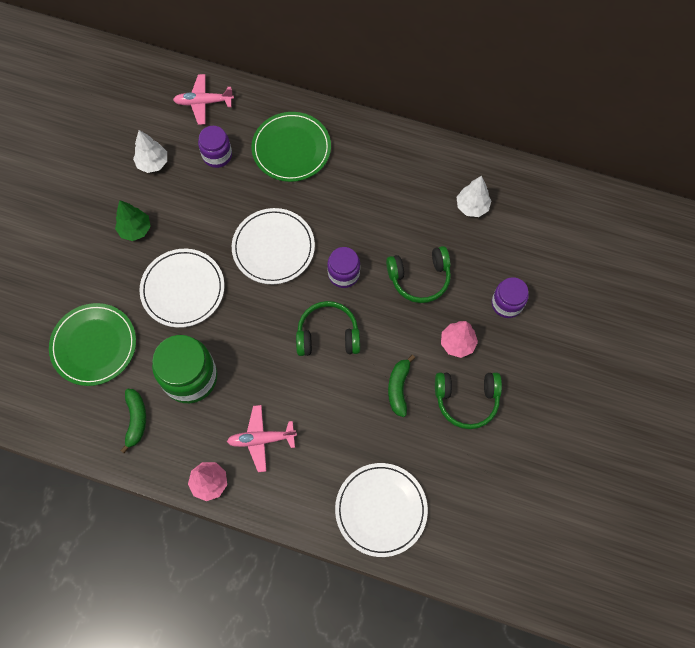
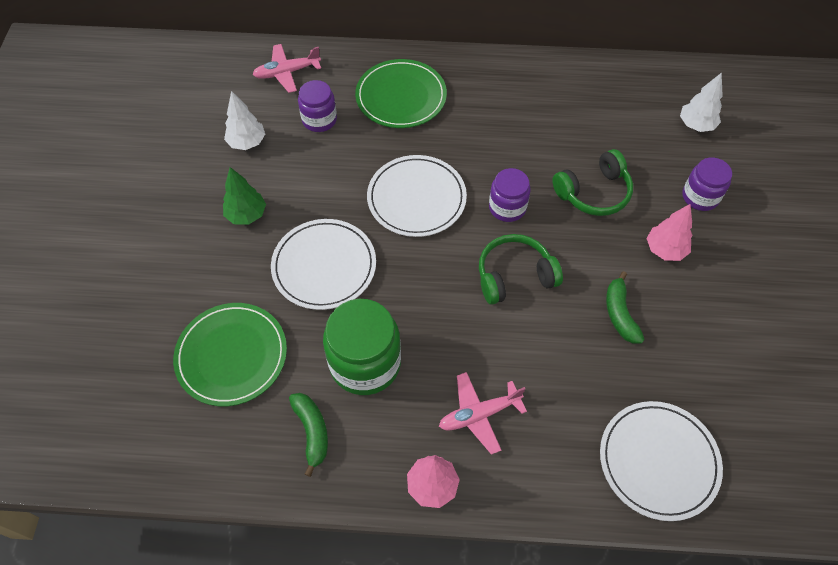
camera: 15 degrees left, 10 degrees down
(466, 400) = (702, 308): green headphones -> none
(472, 206) = (619, 111): white tree -> white tree (696, 125)

